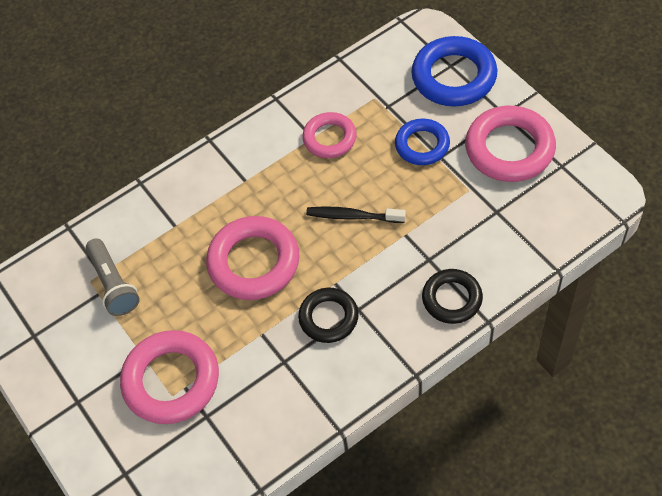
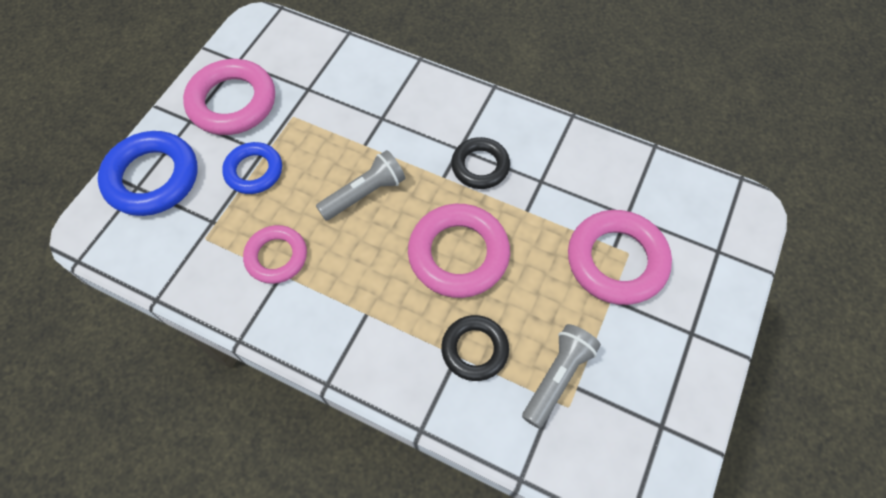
camera: 125 degrees left, 5 degrees up
(352, 216) = (364, 194): black toothbrush -> grey flashlight
(452, 299) = (412, 88): black ring -> black ring (474, 349)

